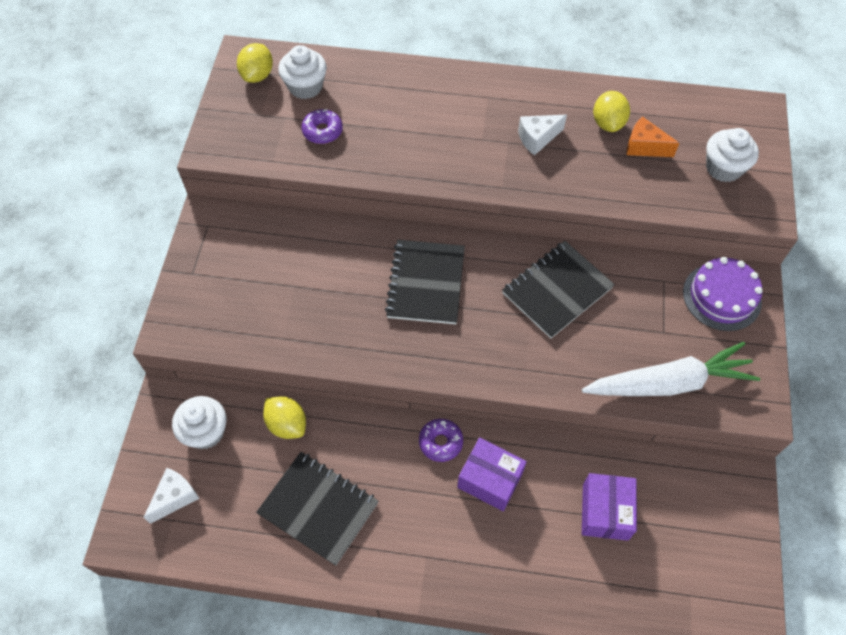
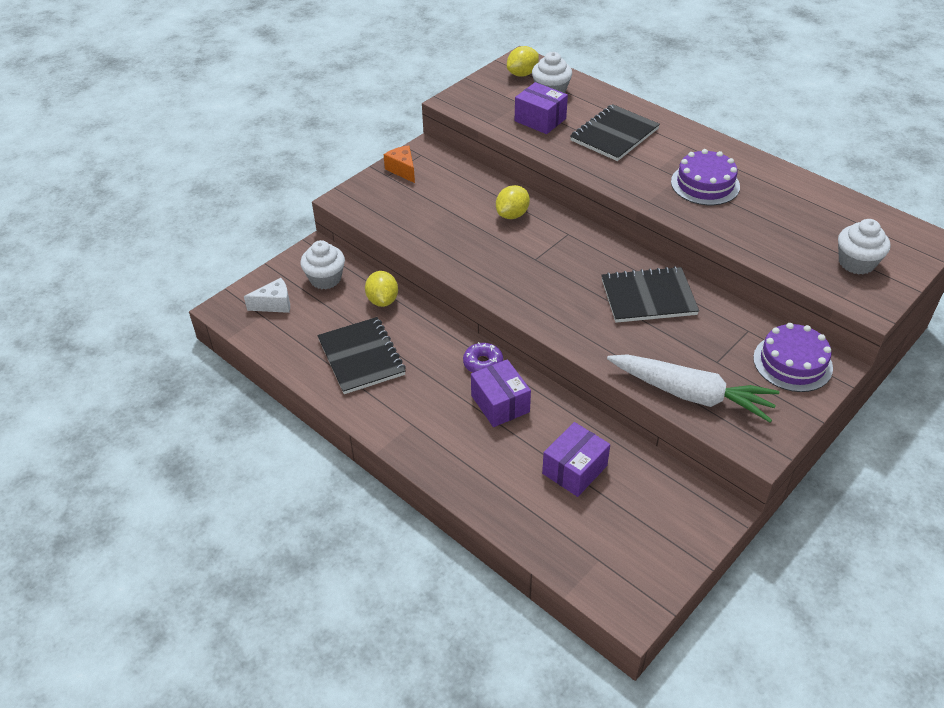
camera: 35 degrees right, 15 degrees down
(322, 131) = (540, 120): purple donut -> purple box
(426, 283) = (547, 249): black notebook -> black notebook (614, 135)
(537, 138) = (705, 184): white cheese -> purple cake
(608, 123) = (776, 197): yellow lemon -> yellow lemon (512, 215)
(644, 147) = (794, 223): orange cheese -> orange cheese (402, 170)

